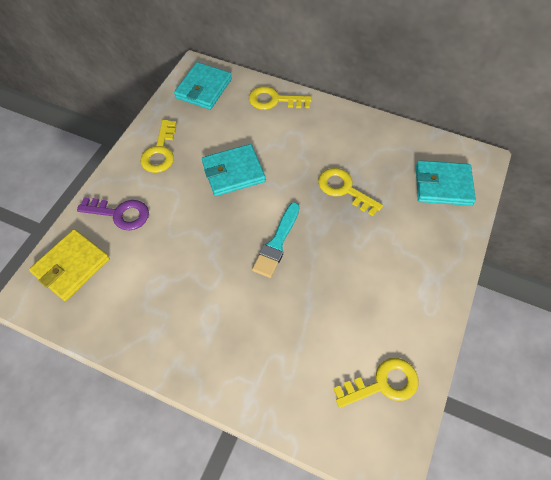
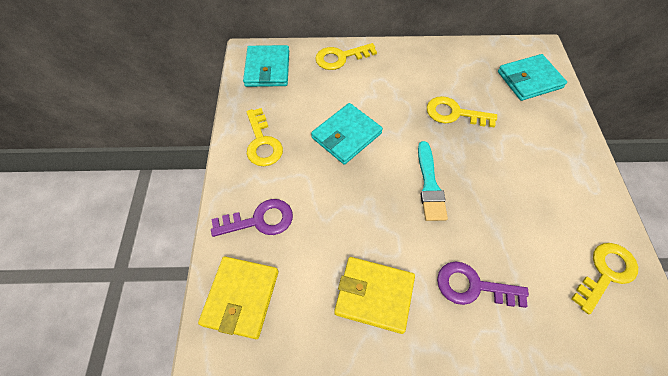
camera: 25 degrees left, 0 degrees up
(171, 310) = (374, 295): none -> yellow wallet
(255, 340) = (473, 286): none -> purple key

